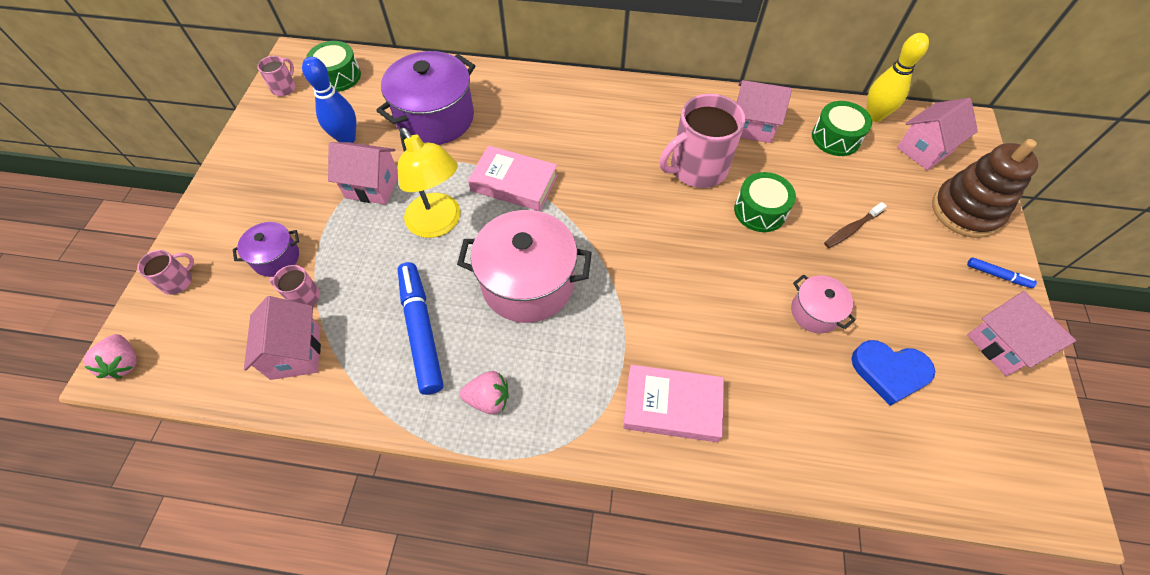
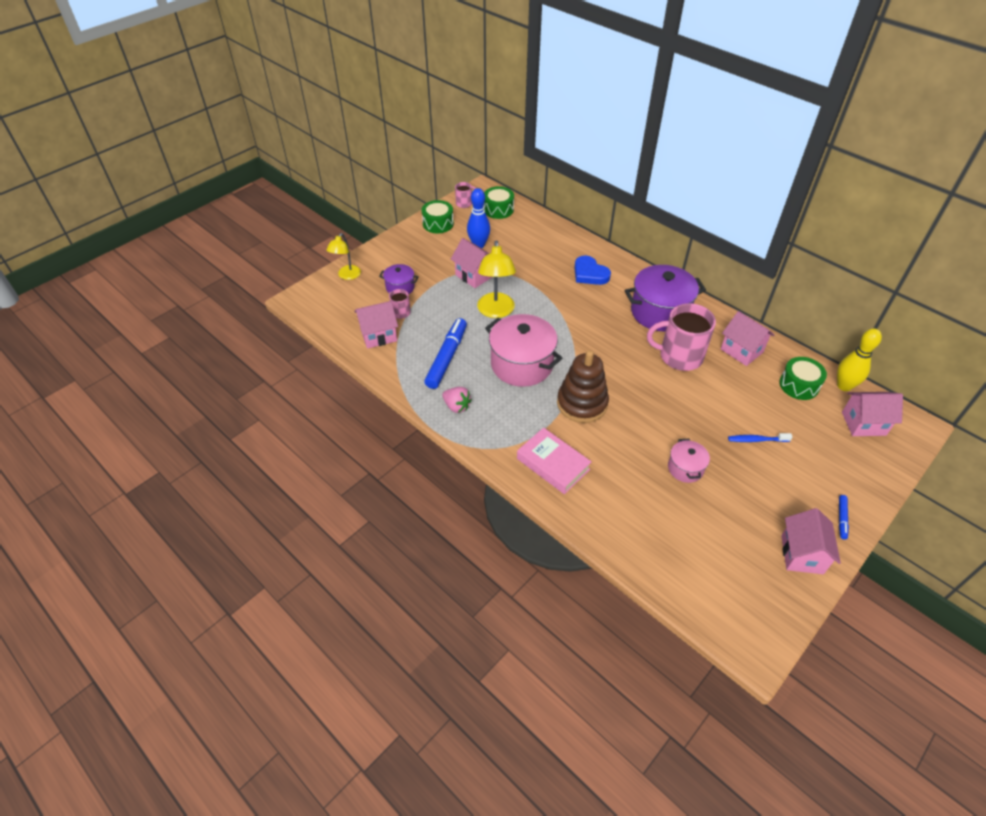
camera: 35 degrees right, 10 degrees down
(124, 363) = (301, 300): pink strawberry -> none
(178, 281) = (347, 276): pink mug -> yellow lamp
(296, 352) = (379, 335): pink house -> pink house turned 45 degrees clockwise
(435, 118) = (537, 256): purple pot -> purple pot (659, 312)
(514, 183) = (555, 311): pink book -> none
(760, 211) = (701, 399): green drum -> green drum (438, 224)
(851, 229) = (756, 440): brown toothbrush -> blue toothbrush
(889, 372) = (705, 523): blue heart -> blue heart (590, 274)
(965, 211) = (857, 473): brown stacking toy -> brown stacking toy (582, 403)
(997, 275) = (841, 519): blue marker -> blue marker turned 45 degrees clockwise

